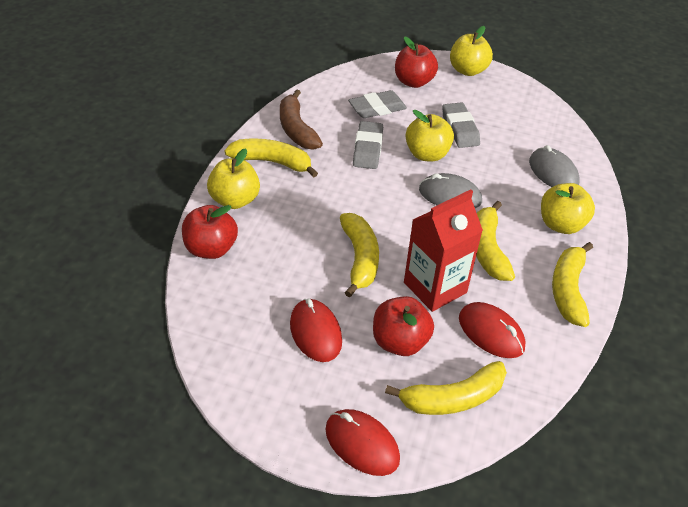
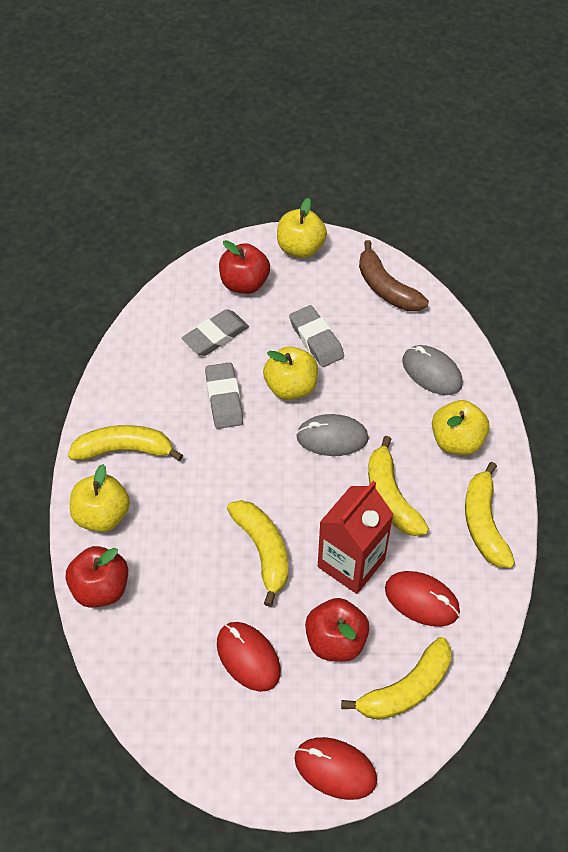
camera: 15 degrees left, 10 degrees up
(296, 129) = (135, 394): brown banana -> brown banana (386, 288)

